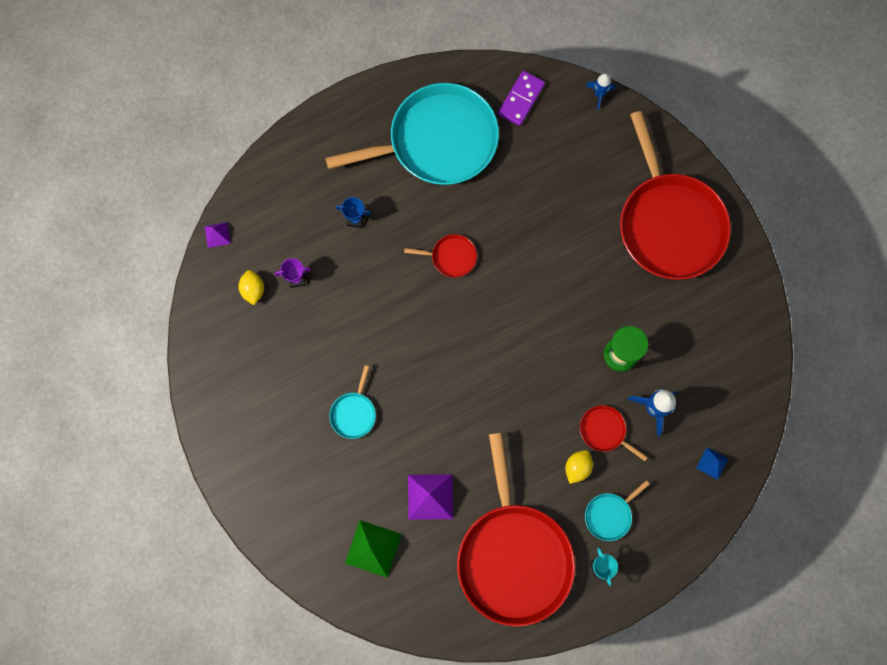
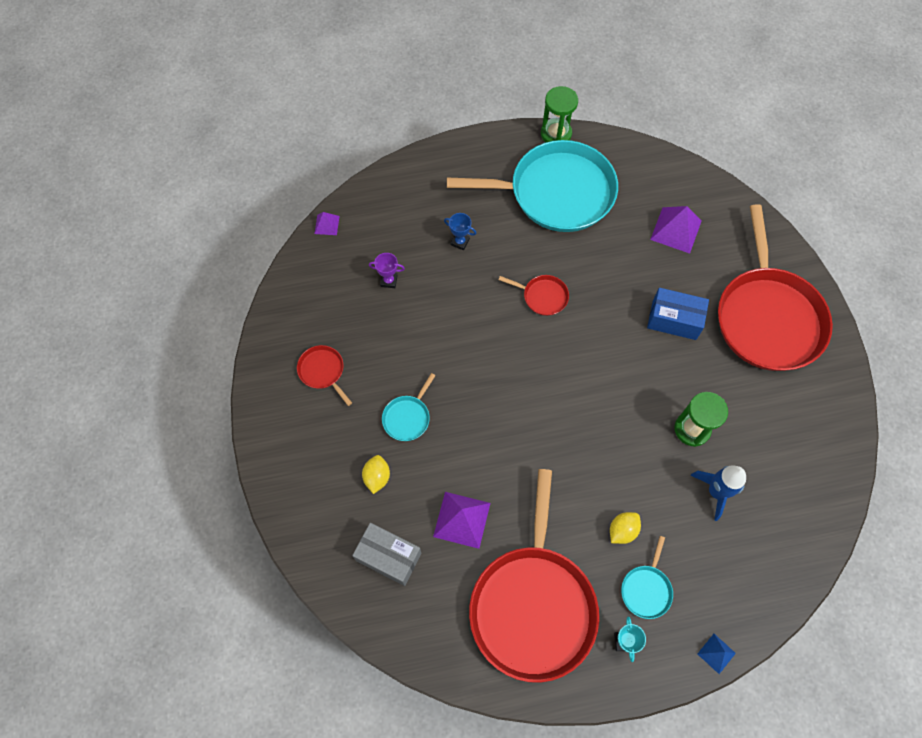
camera: 15 degrees right, 10 degrees down
(253, 290) = (345, 280): yellow lemon -> yellow lemon (377, 477)
(373, 548) = (388, 557): green pyramid -> grey box
(421, 74) = (556, 134): none -> green hourglass
(521, 99) = (645, 175): purple domino -> none
(564, 153) = (676, 230): none -> purple pyramid
(581, 249) = (674, 320): none -> blue box
(599, 94) = (721, 187): blue rocket -> none
(604, 431) = (659, 500): red pan -> red pan (323, 371)
(609, 515) = (646, 589): turquoise pan -> turquoise pan turned 45 degrees counterclockwise
(712, 463) = (768, 564): blue pyramid -> blue pyramid (716, 653)

